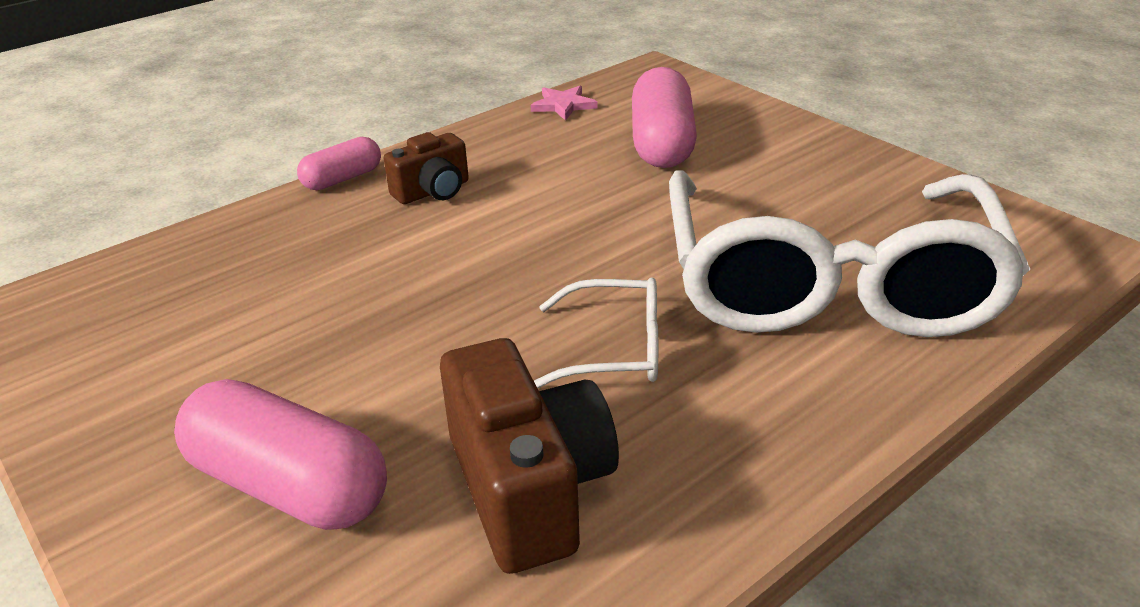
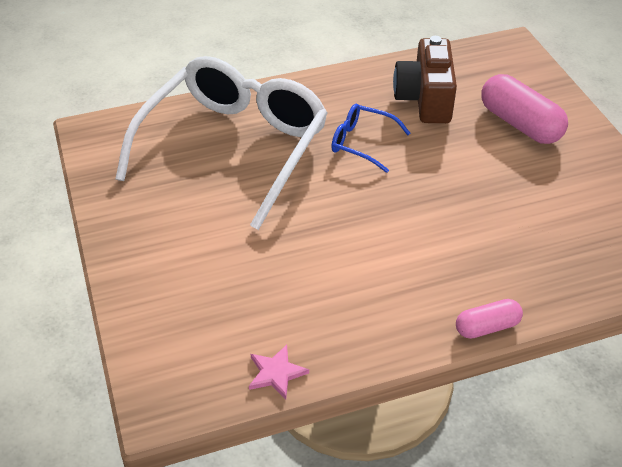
camera: 160 degrees left, 10 degrees up
(433, 191) = (421, 289): brown camera -> none
(614, 349) = (362, 143): white glasses -> blue glasses
(661, 143) = (233, 290): pink capsule -> none

